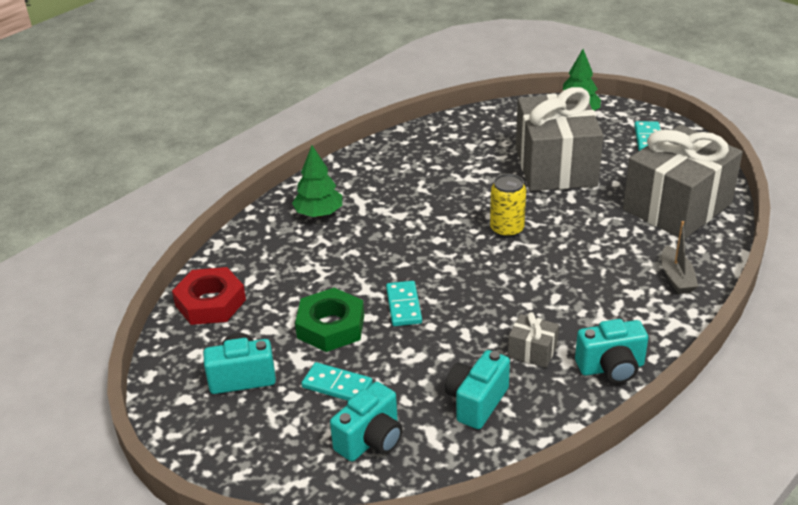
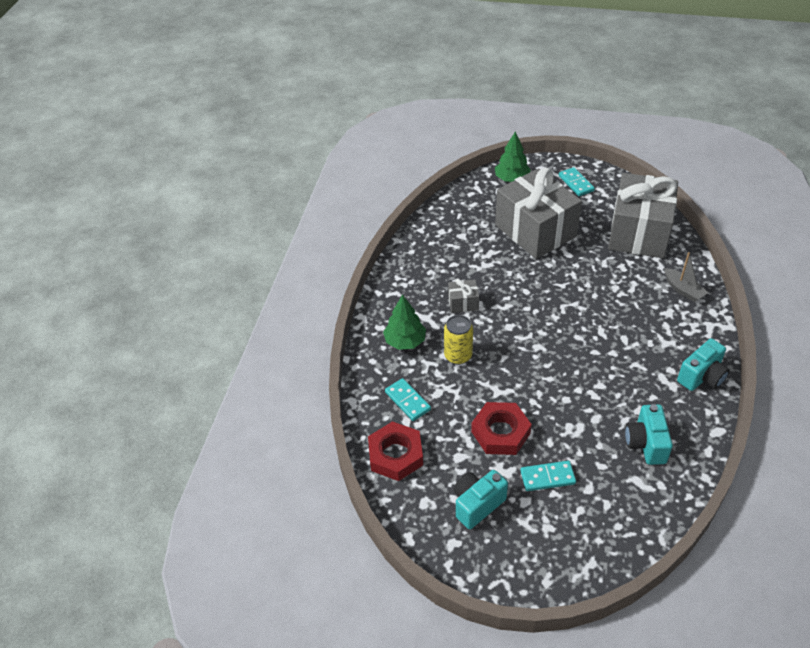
camera: 30 degrees left, 10 degrees up
(331, 326) = (500, 432): green nut -> red nut
(371, 440) = (606, 507): turquoise camera -> none
(404, 306) = (534, 392): turquoise domino -> turquoise domino (408, 401)
(507, 229) = (548, 298): yellow can -> yellow can (458, 355)
(532, 351) = (646, 388): grey gift -> grey gift (463, 303)

